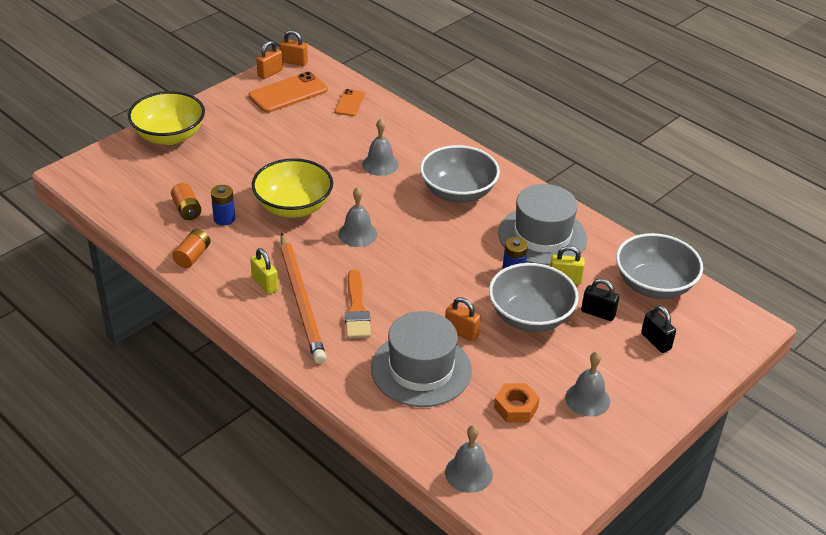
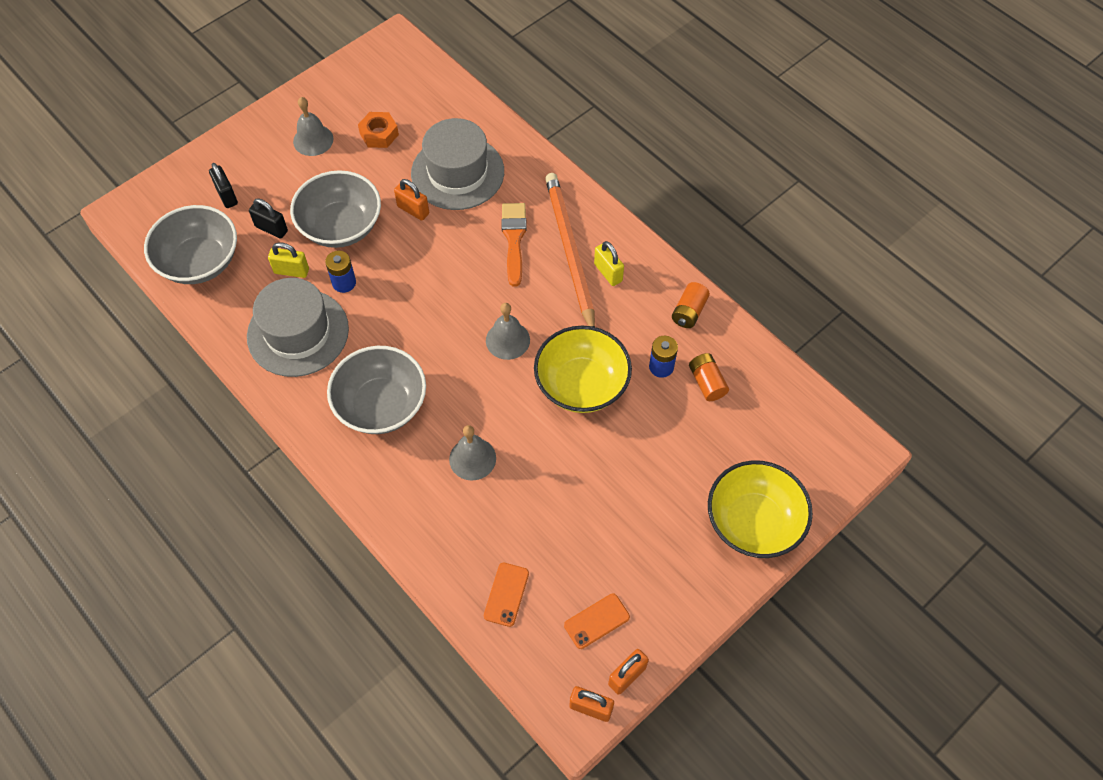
camera: 175 degrees left, 20 degrees up
(288, 93) = (596, 621): orange phone -> orange phone, size x0.56
(468, 473) = (431, 81): grey bell -> none

